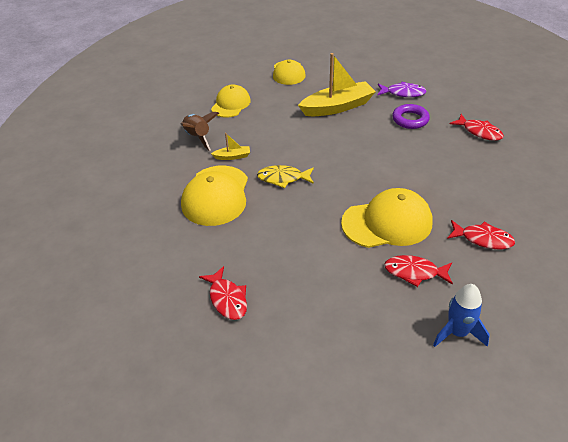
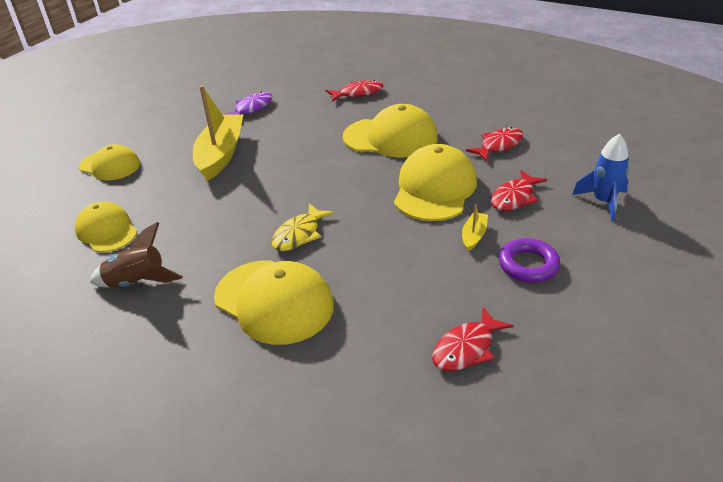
camera: 60 degrees left, 5 degrees down
(227, 299) = (466, 348): red fish -> red fish turned 135 degrees clockwise
(232, 156) = (214, 262): yellow boat -> yellow boat (474, 236)
(410, 119) = (297, 120): purple ring -> purple ring (528, 265)
(433, 174) = (390, 137): none -> yellow cap

